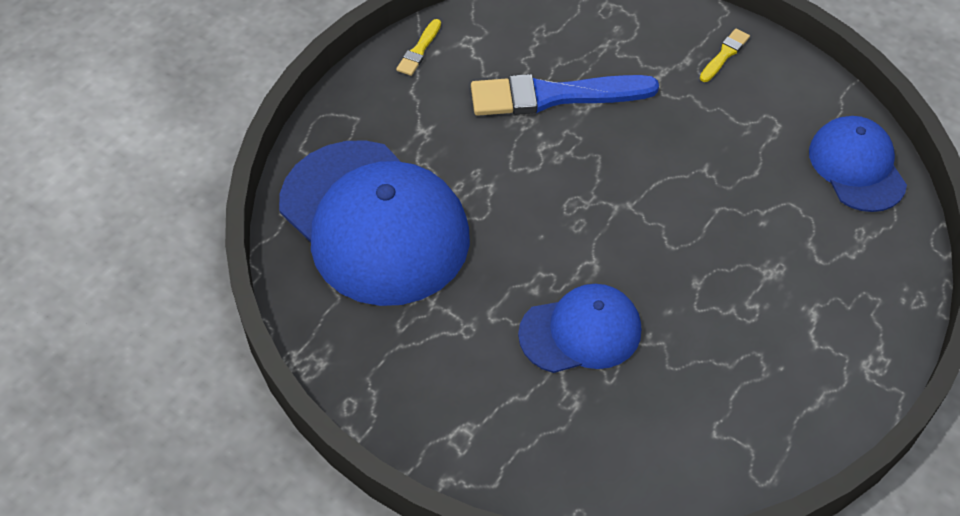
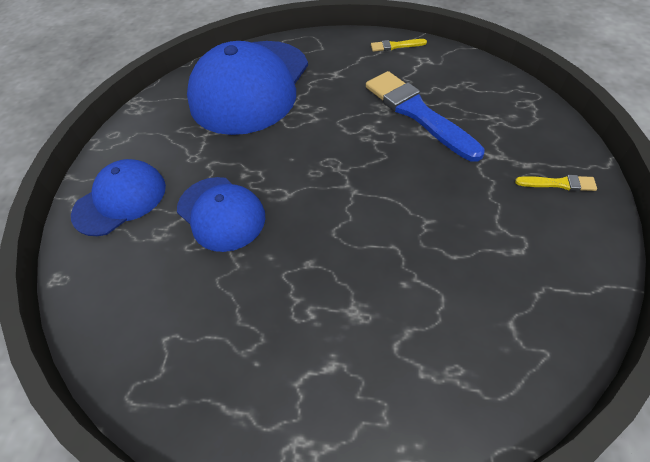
camera: 65 degrees right, 0 degrees up
(857, 167) = (533, 334): blue cap -> blue cap (120, 200)

